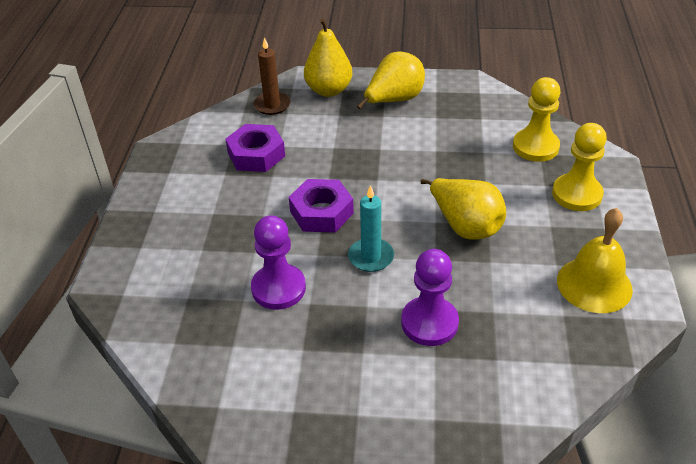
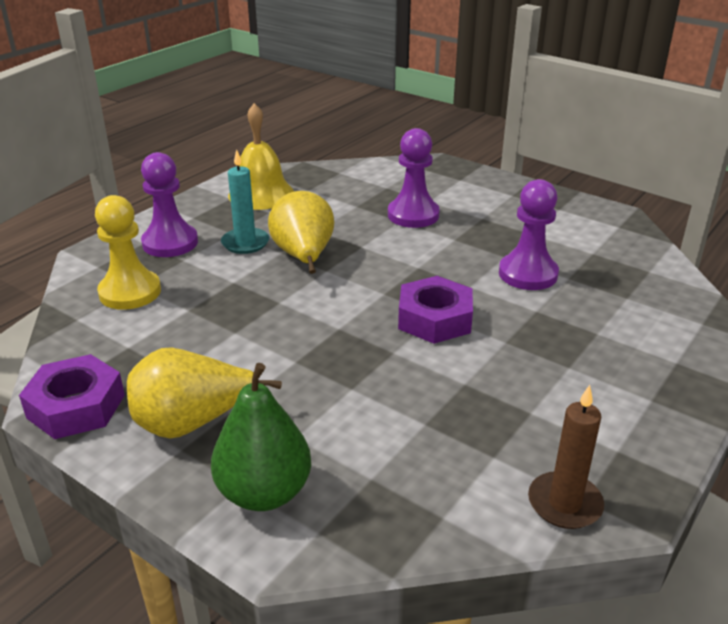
camera: 150 degrees left, 10 degrees down
(256, 154) = (468, 423): purple nut -> purple nut (76, 406)
(272, 105) = (383, 507): brown candle -> brown candle (564, 503)
(328, 90) = (264, 492): yellow pear -> green pear
(371, 257) = (418, 266): turquoise candle -> turquoise candle (245, 243)
(577, 194) = (170, 243): yellow pawn -> purple pawn

